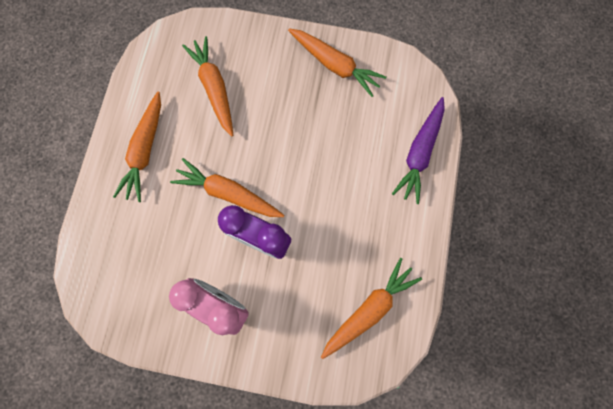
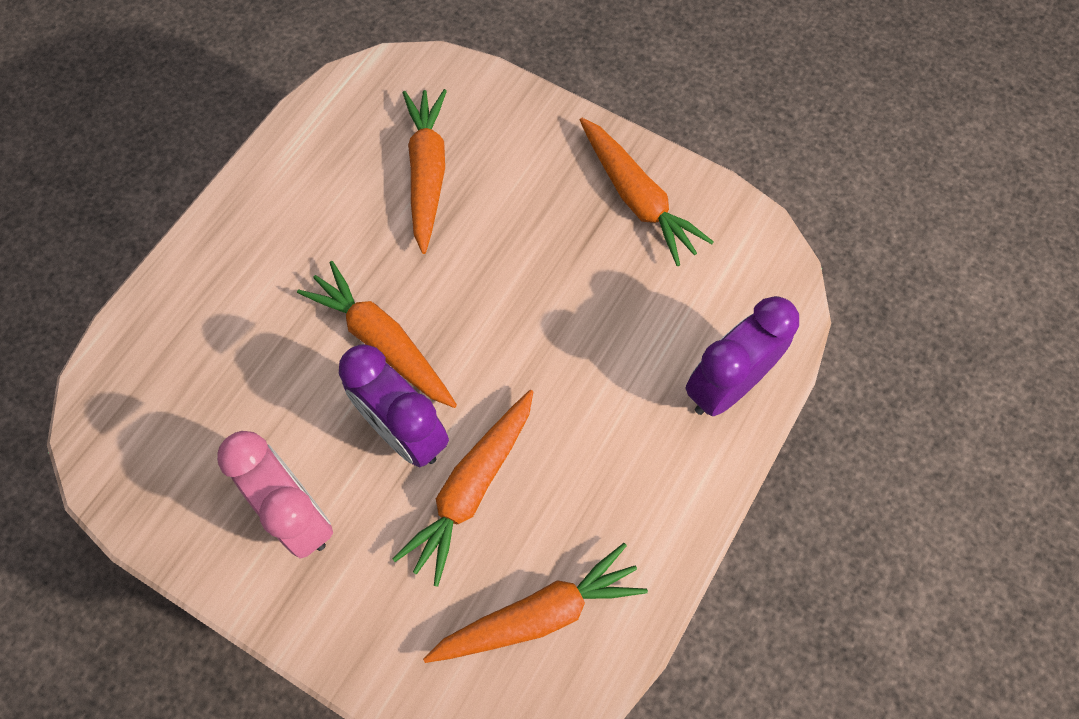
camera: 20 degrees right, 10 degrees down
(145, 151) = (279, 233): orange carrot -> orange carrot (471, 489)
(419, 153) = (726, 386): purple carrot -> purple clock

